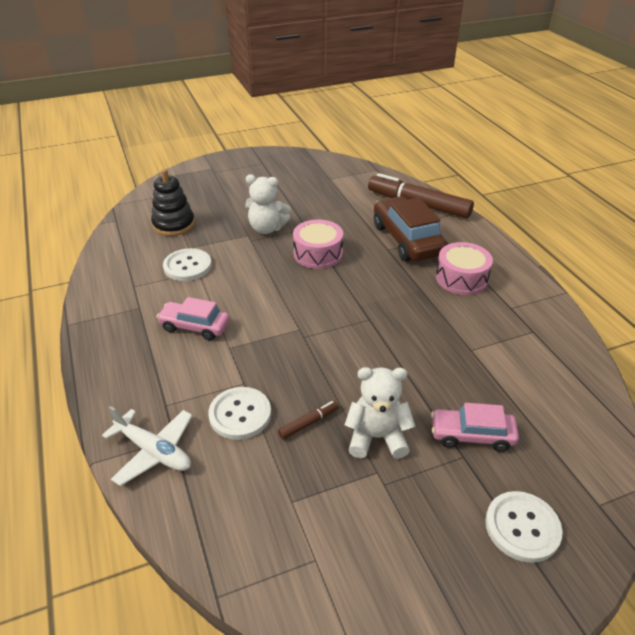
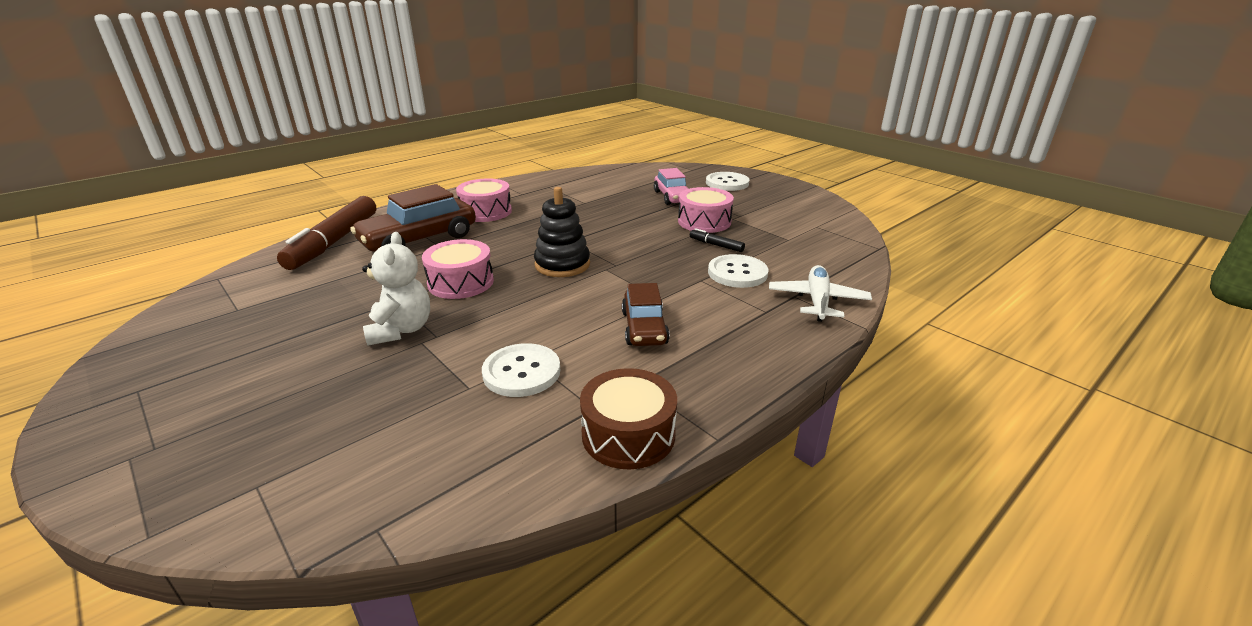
camera: 110 degrees left, 10 degrees down
(102, 293) = (628, 434): none -> brown drum
(174, 224) = (394, 429): black stacking toy -> black stacking toy (562, 264)
(195, 326) = (644, 328): pink car -> brown car
(308, 423) = (716, 245): brown marker -> black marker
(377, 437) = (704, 222): white teddy bear -> pink drum

